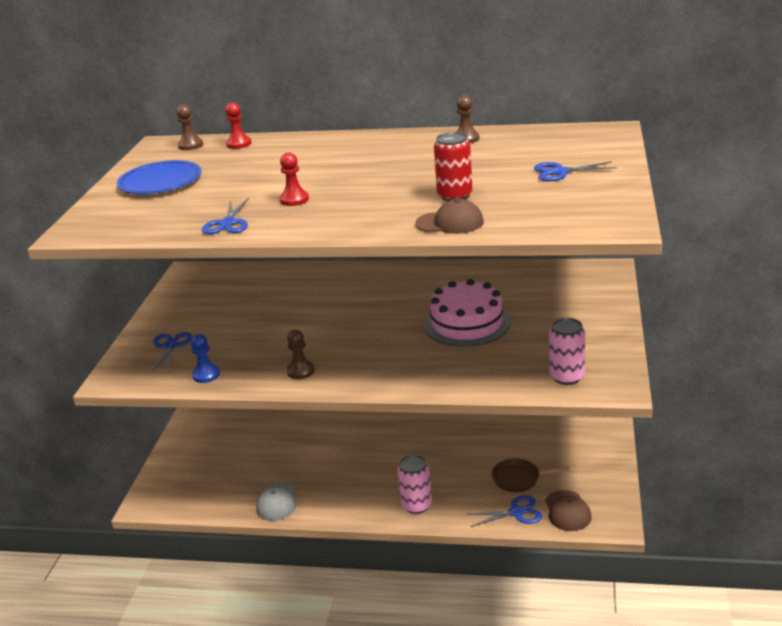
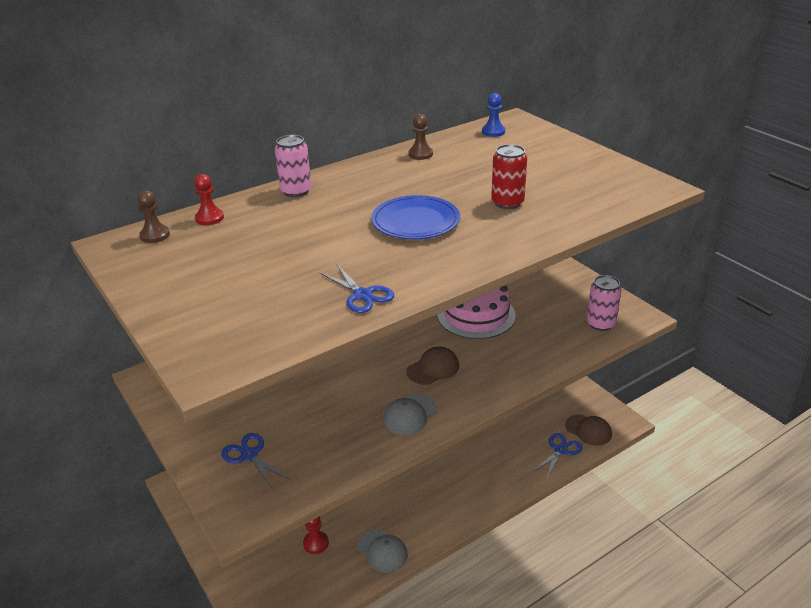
camera: 45 degrees left, 5 degrees up
(160, 182) = (200, 282): blue plate -> blue plate (415, 222)
(206, 375) = (330, 462): blue pawn -> blue pawn (493, 132)
(294, 200) = (380, 251): red pawn -> red pawn (316, 543)
(300, 371) = (410, 415): brown pawn -> grey cap
(416, 505) = (491, 486): pink can -> pink can (296, 191)
(450, 223) = (548, 225): brown cap -> brown cap (433, 368)
(519, 478) = (531, 425): brown pan -> none
(560, 172) = (544, 160): blue scissors -> none

